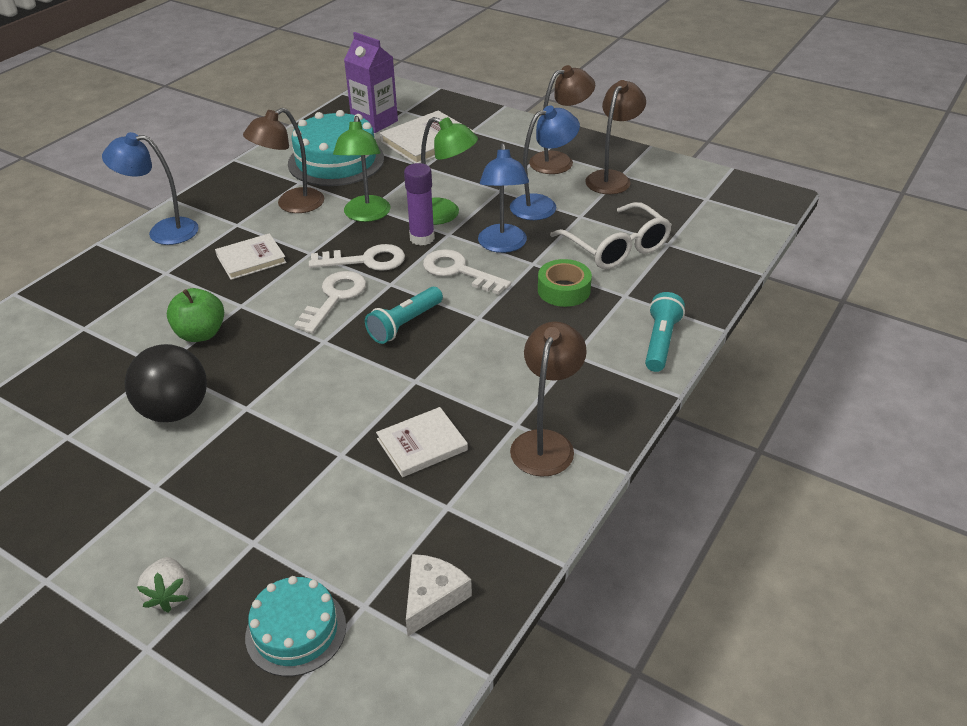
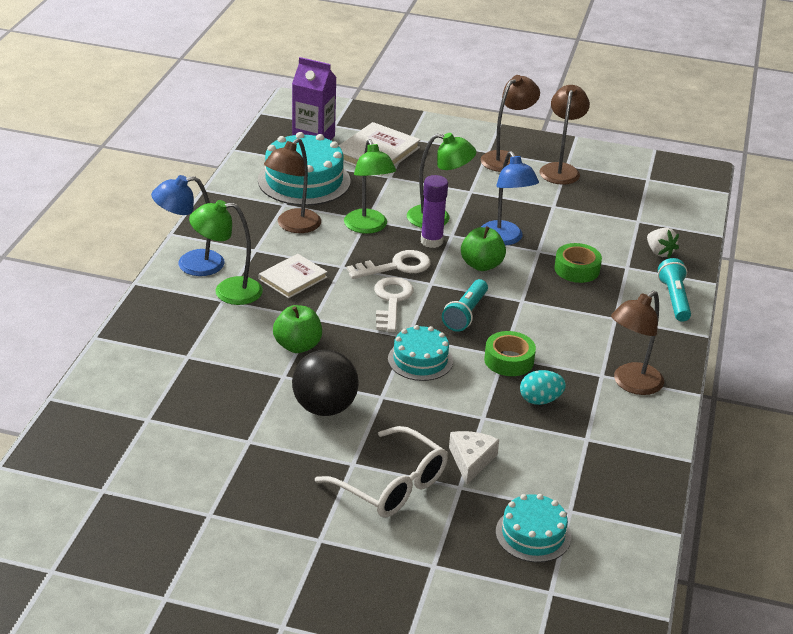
camera: 20 degrees left, 5 degrees down
(170, 594) = (424, 530): white strawberry -> white strawberry (659, 252)
(177, 264) = (228, 291): none -> green lamp
(318, 370) = (420, 360): none -> turquoise cake
(417, 387) = (509, 360): none -> green tape
(422, 444) = (540, 400): white book -> turquoise egg
(432, 597) = (614, 497): white cheese -> white cheese (471, 460)
(459, 271) = (481, 265): white key -> green apple
(542, 205) = (515, 200): blue lamp -> none
(546, 443) = (631, 384): brown lamp -> brown lamp turned 135 degrees counterclockwise
(616, 248) = (599, 229): white glasses -> white glasses (391, 485)

